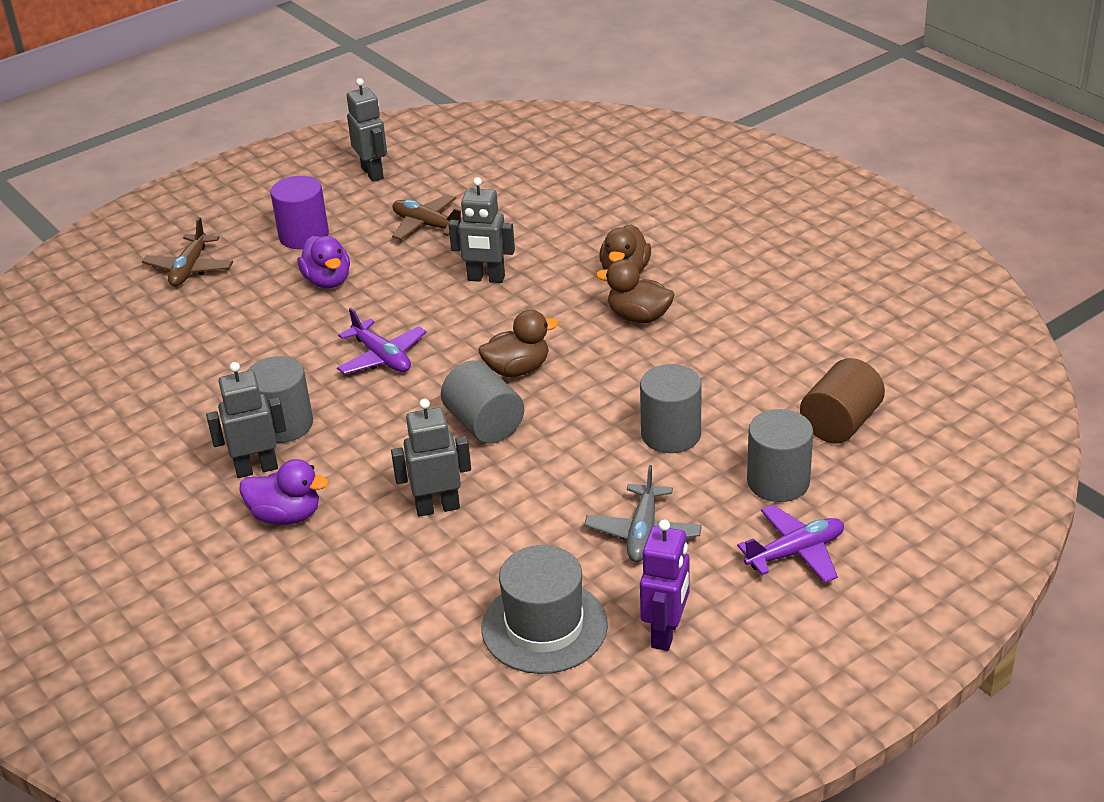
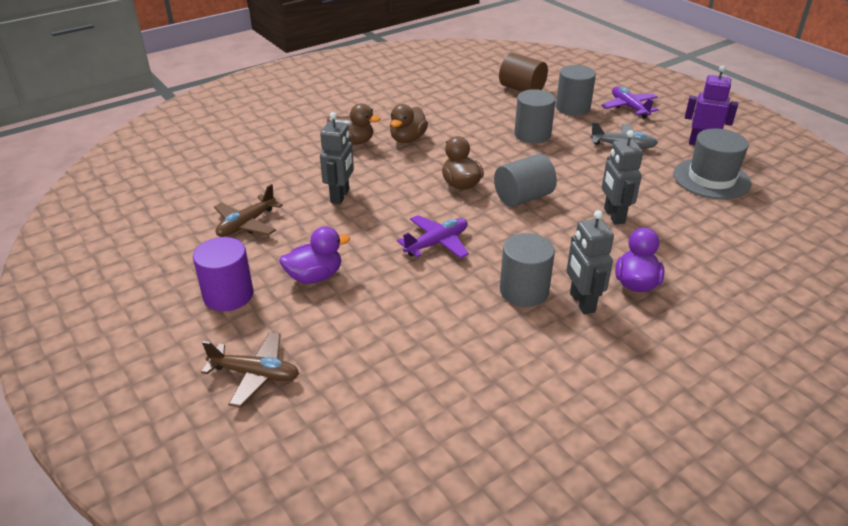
camera: 90 degrees left, 0 degrees up
(373, 173) = (134, 256): grey robot -> none

